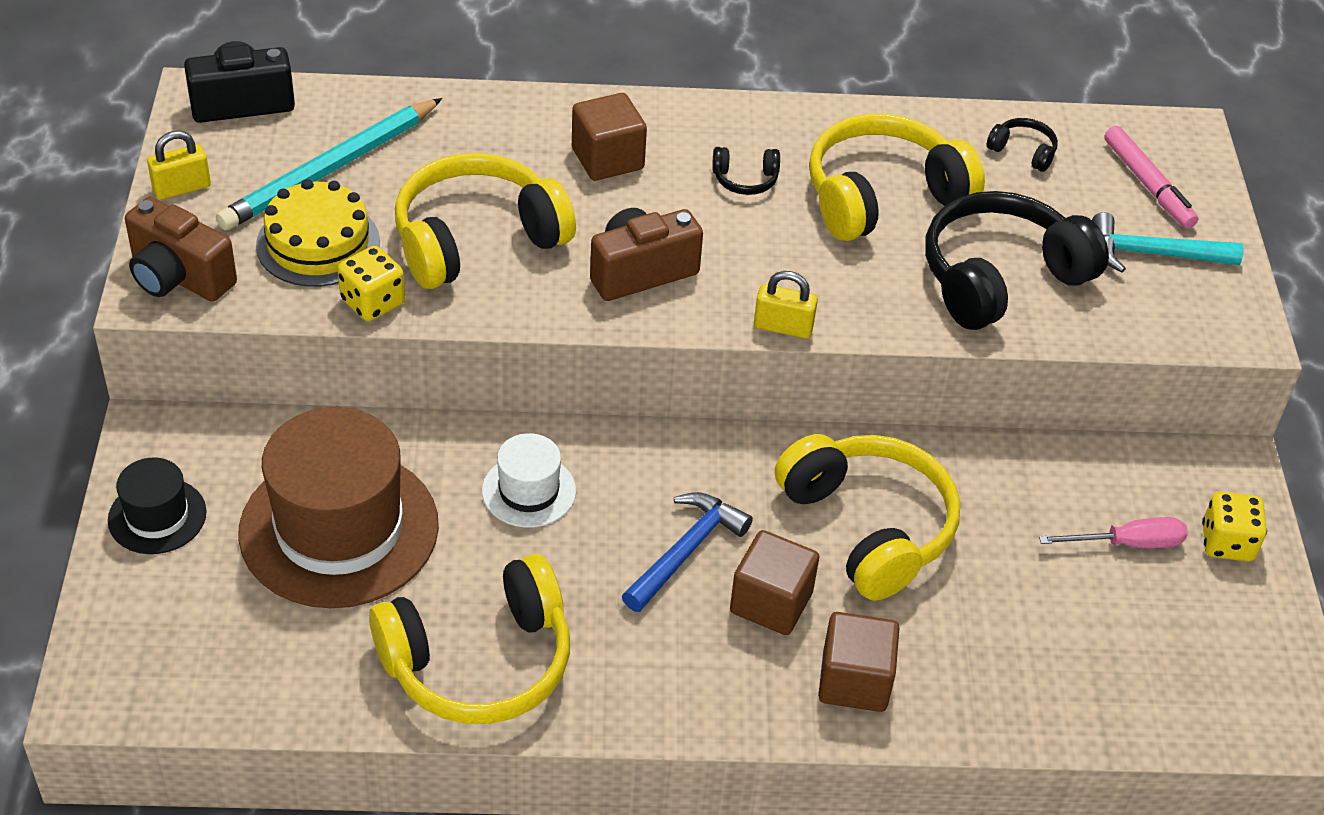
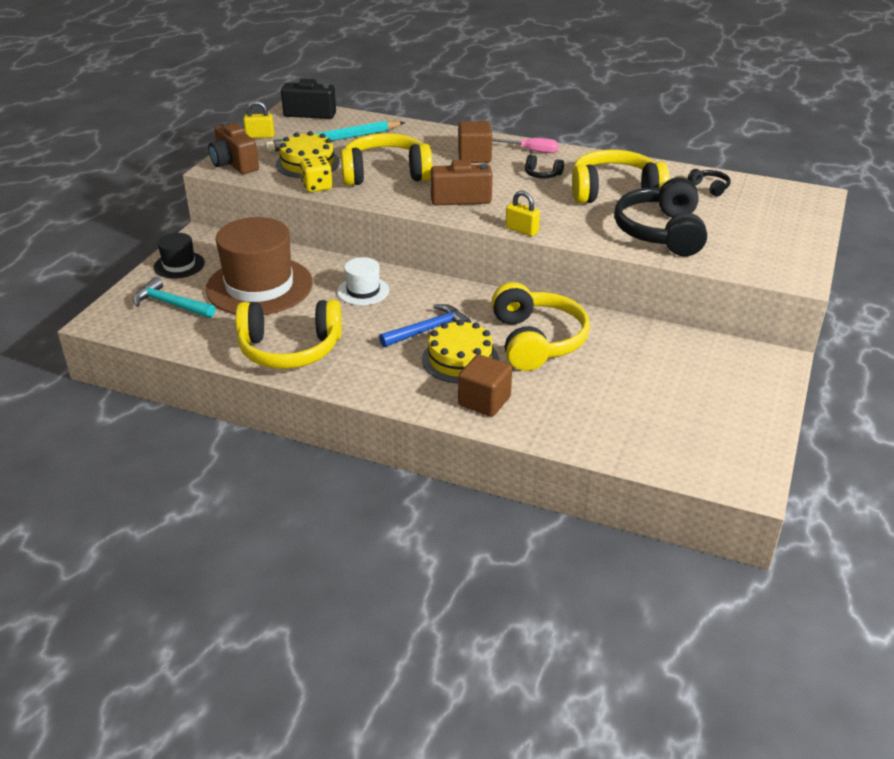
camera: 25 degrees right, 10 degrees down
(771, 602) = (460, 359): brown cube -> yellow cake
(1000, 278) = (661, 232): black headphones -> black headphones turned 75 degrees counterclockwise
(1128, 543) = (688, 379): pink screwdriver -> pink screwdriver (530, 151)
(1147, 185) = (778, 211): pink marker -> none
(1152, 254) = (761, 238): turquoise hammer -> turquoise hammer (170, 304)
(1226, 543) = (752, 392): yellow dice -> none

